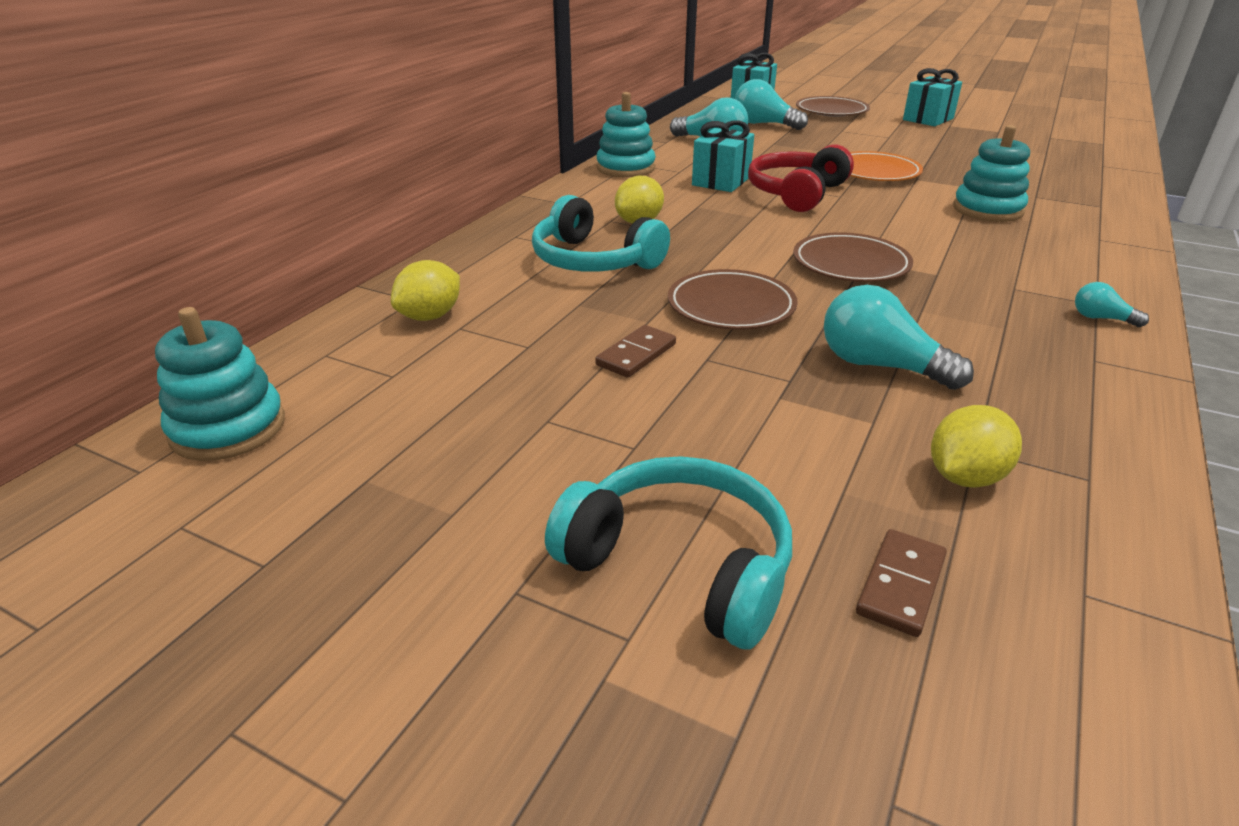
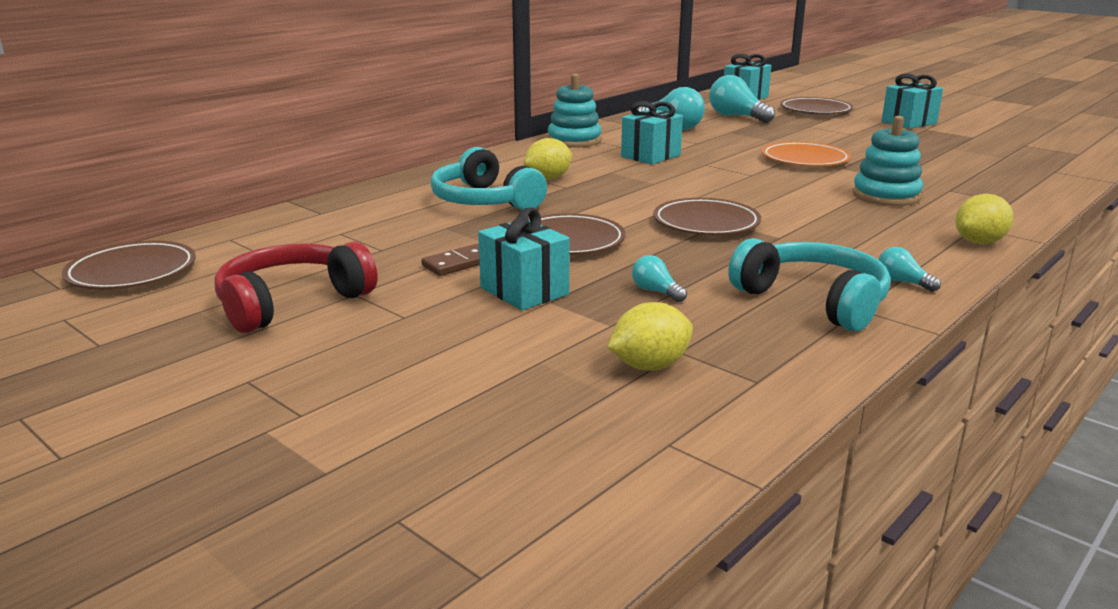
camera: 15 degrees right, 10 degrees down
(228, 428) = (132, 272): turquoise stacking toy -> brown plate
(430, 316) = (324, 224): yellow lemon -> yellow lemon (979, 242)
(680, 564) = (373, 383): turquoise headphones -> turquoise headphones (813, 300)
(741, 386) = (524, 291): none -> turquoise gift
(796, 193) = (711, 170): red headphones -> red headphones (291, 302)
(880, 366) = (656, 291): turquoise light bulb -> turquoise light bulb, size x0.50
(900, 585) = (526, 417): brown domino -> none

